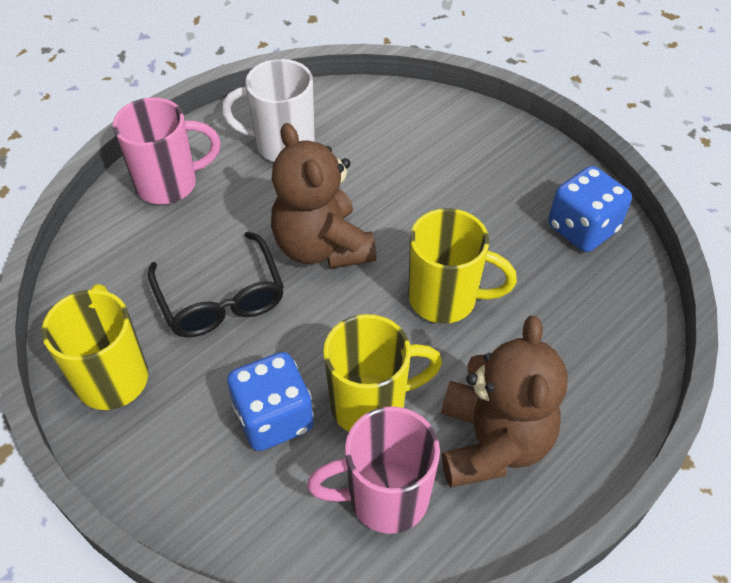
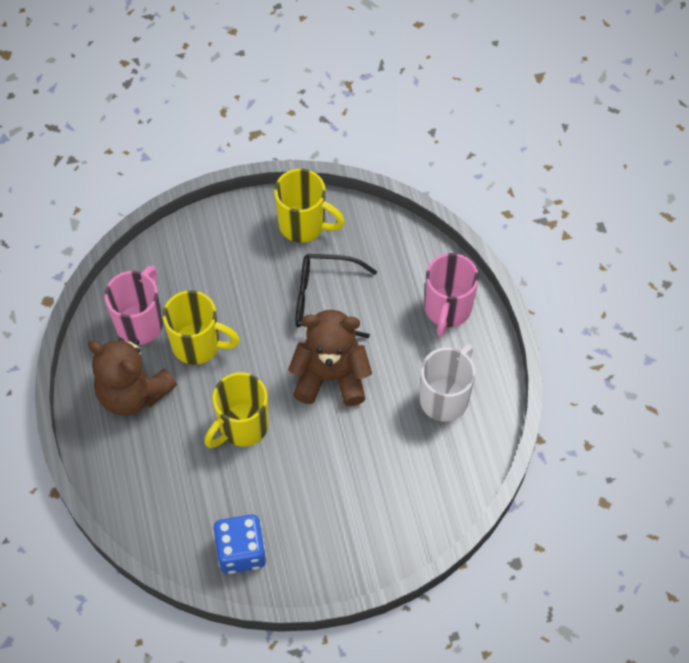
camera: 120 degrees right, 10 degrees up
(274, 418) = (223, 292): blue dice -> none
(371, 404) = (198, 345): yellow mug -> yellow mug turned 90 degrees counterclockwise

